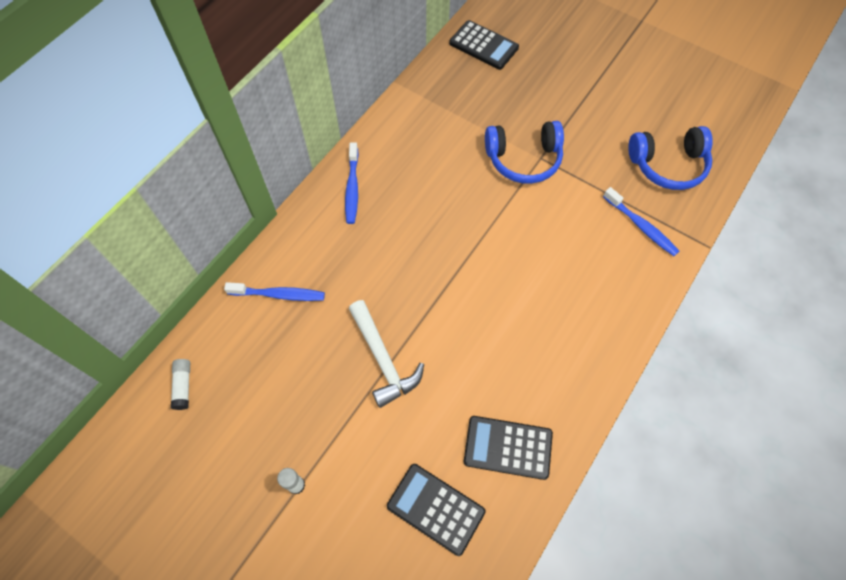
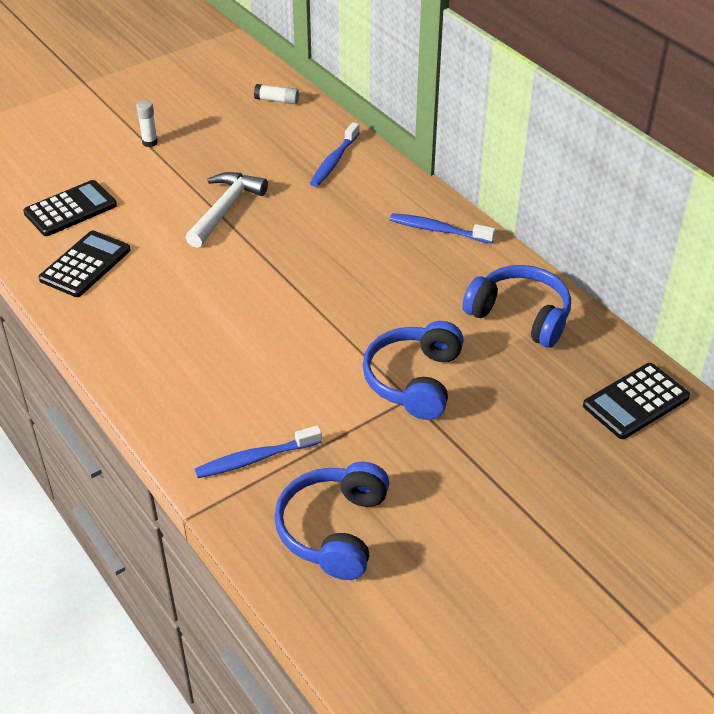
camera: 110 degrees right, 20 degrees down
(383, 359) = (225, 209): white hammer -> white hammer turned 120 degrees clockwise
(431, 116) = (520, 316): none -> blue headphones

